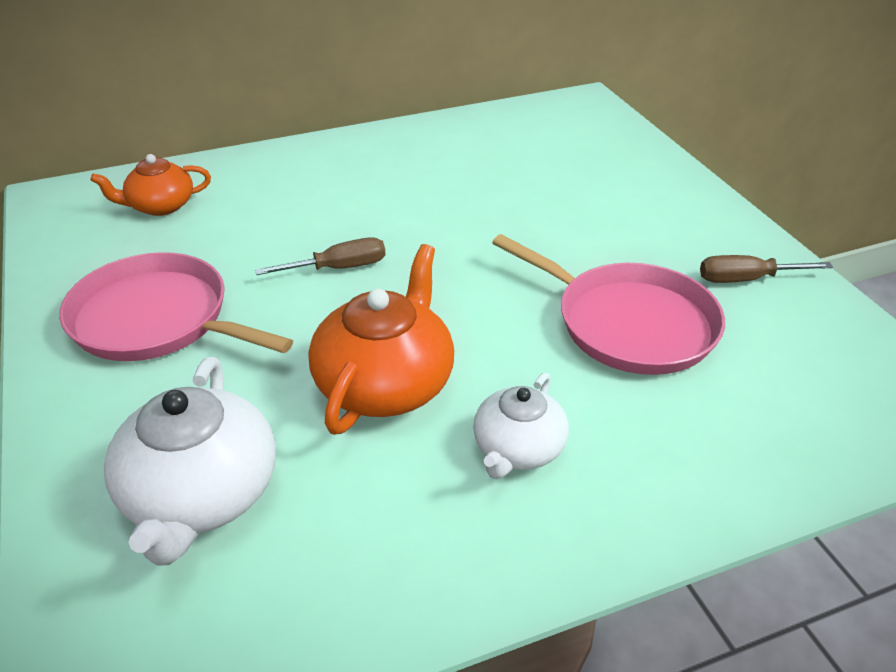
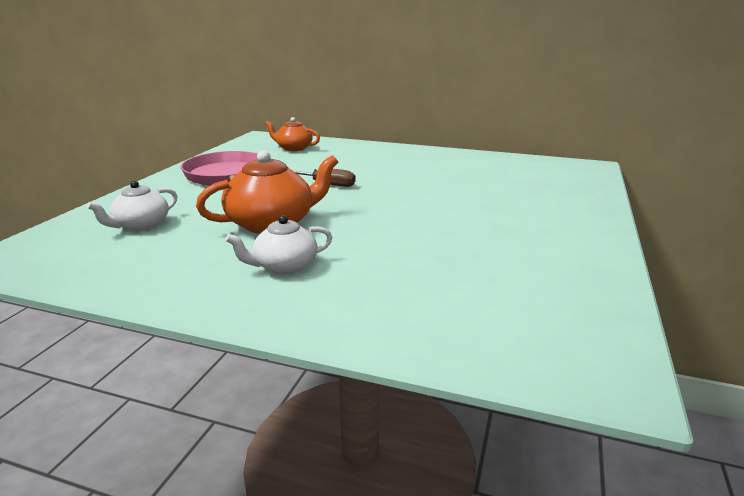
camera: 40 degrees right, 15 degrees down
(200, 495) = (141, 225): white teapot -> white teapot, size x0.62
(628, 323) = (439, 249): pink pan -> none
(746, 279) = (561, 260): brown screwdriver -> none

